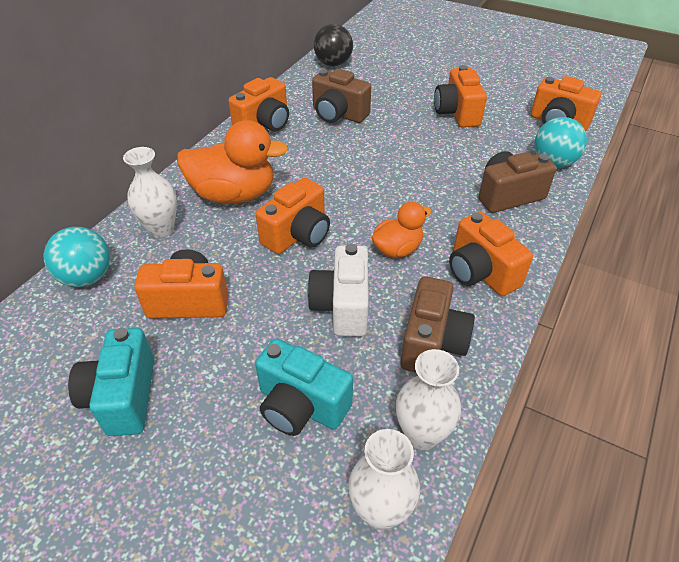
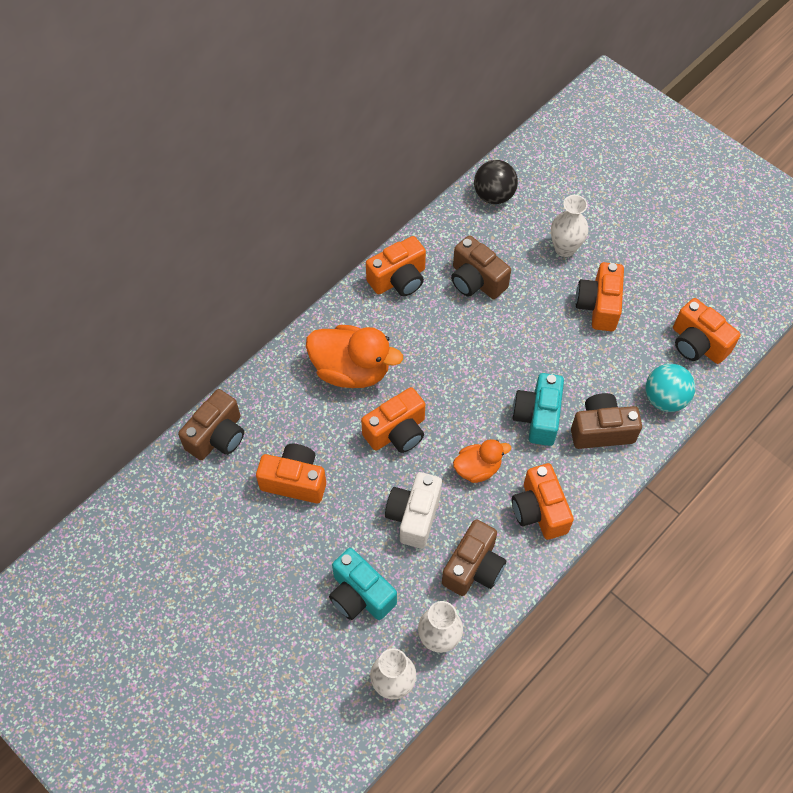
camera: 15 degrees right, 15 degrees up
(87, 277) = (217, 436): turquoise ball -> brown camera
(123, 397) = (236, 555): turquoise camera -> turquoise camera (537, 417)
(161, 229) = (282, 398): white vase -> white vase (564, 248)

